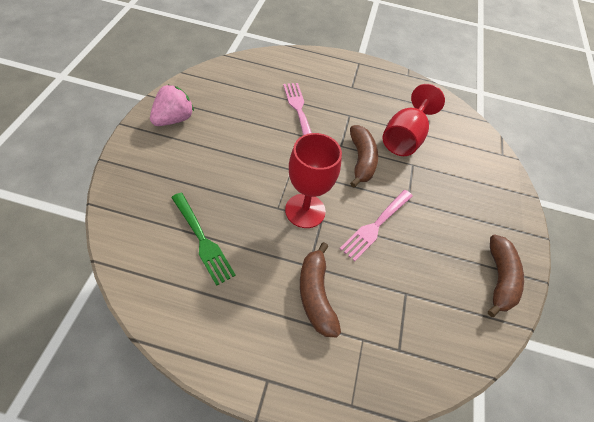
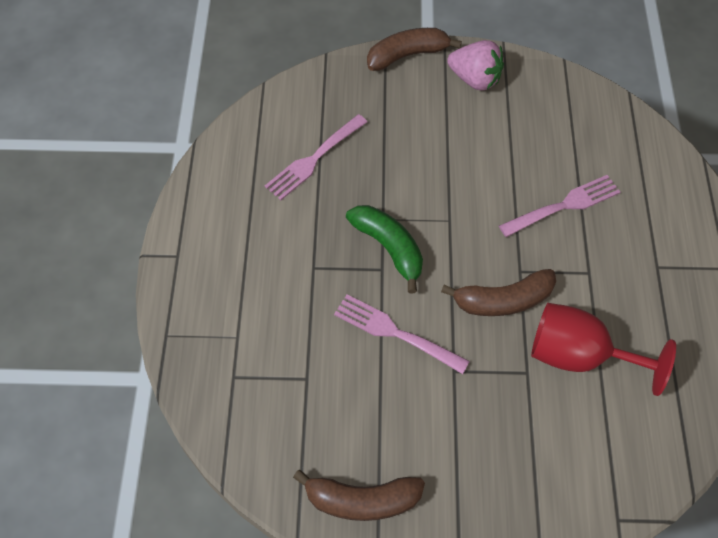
camera: 85 degrees right, 5 degrees up
(202, 239) = (314, 158): green fork -> pink fork
(305, 211) = (389, 248): red goblet -> green banana
(315, 295) = (278, 281): brown banana -> brown banana (407, 55)

